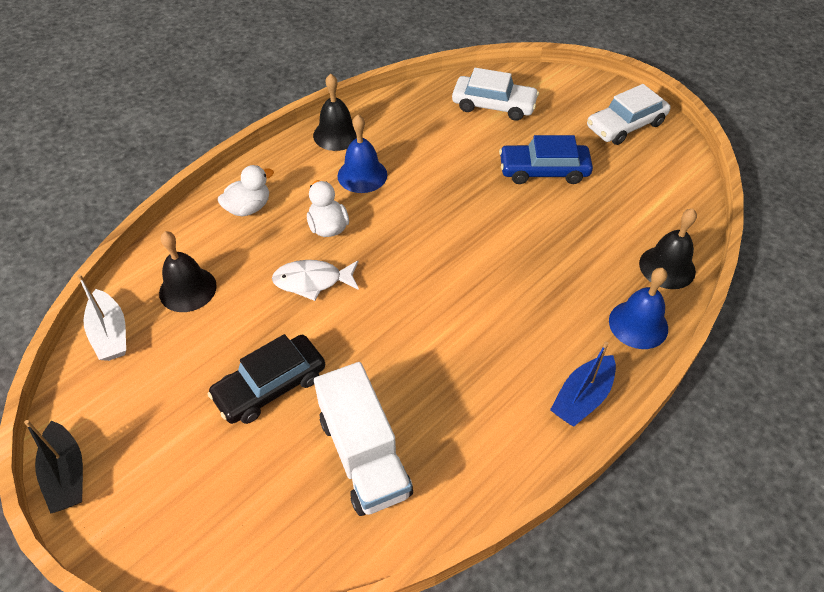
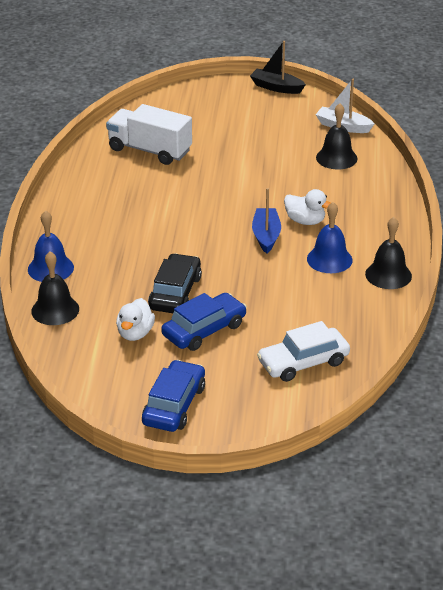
camera: 140 degrees right, 15 degrees down
(248, 208) = (370, 205): white duck -> white duck (135, 333)
(270, 386) = (230, 148): black car -> black car (175, 293)
(312, 281) = (273, 193): white fish -> none
(582, 398) = (57, 220): blue boat -> blue boat (266, 236)
(625, 125) = (174, 405): white car -> blue car

